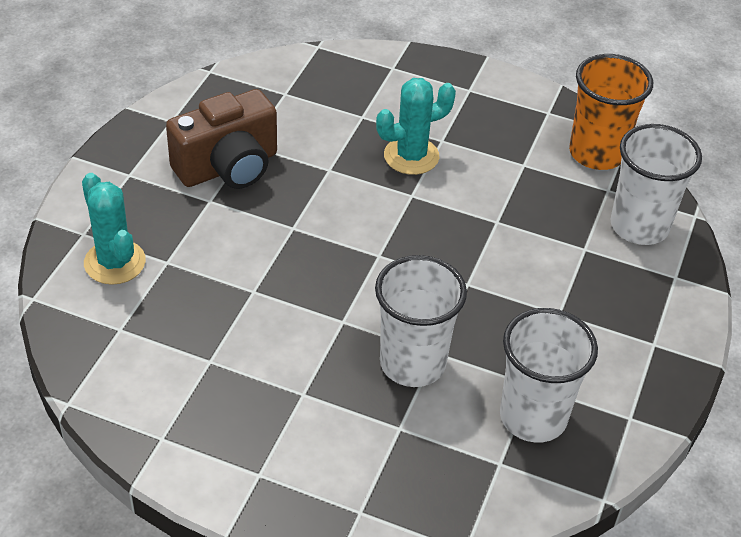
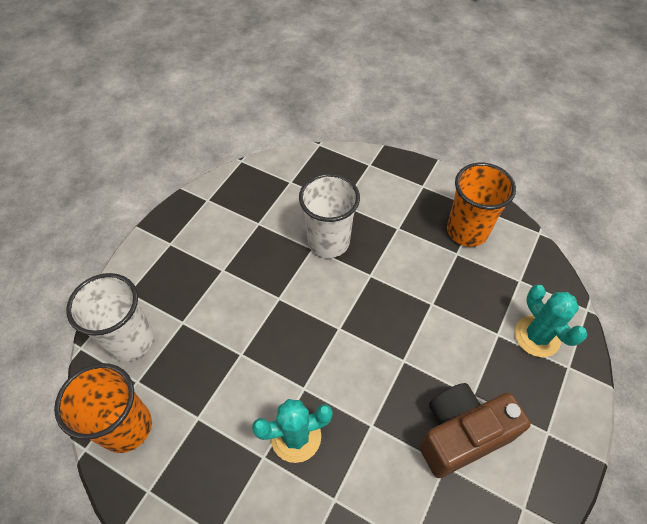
camera: 170 degrees left, 10 degrees up
(189, 397) = (467, 231): none -> orange cup
(533, 417) = (263, 204): white cup -> none

